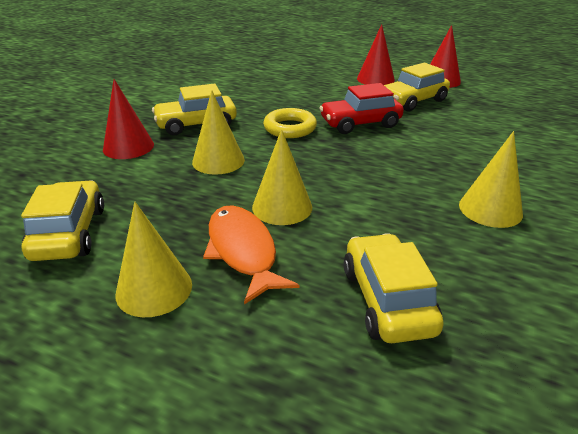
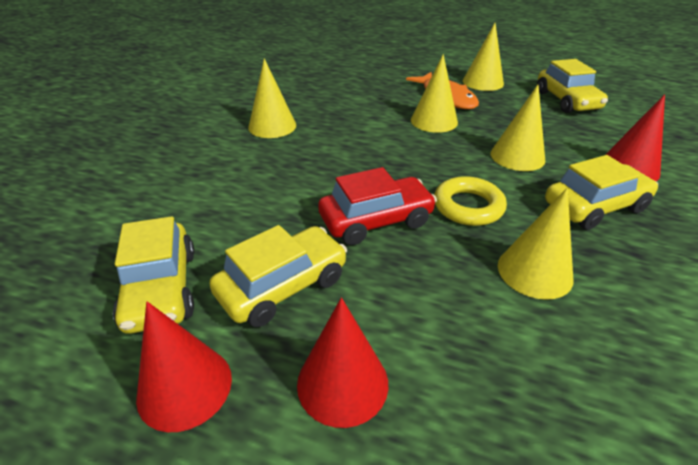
camera: 175 degrees right, 5 degrees up
(269, 100) = (534, 271): none -> yellow cone
(387, 300) = (359, 83): yellow car -> yellow car (161, 289)

